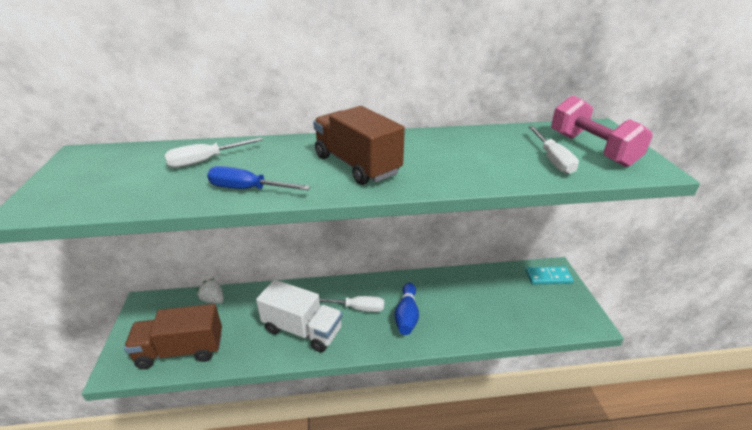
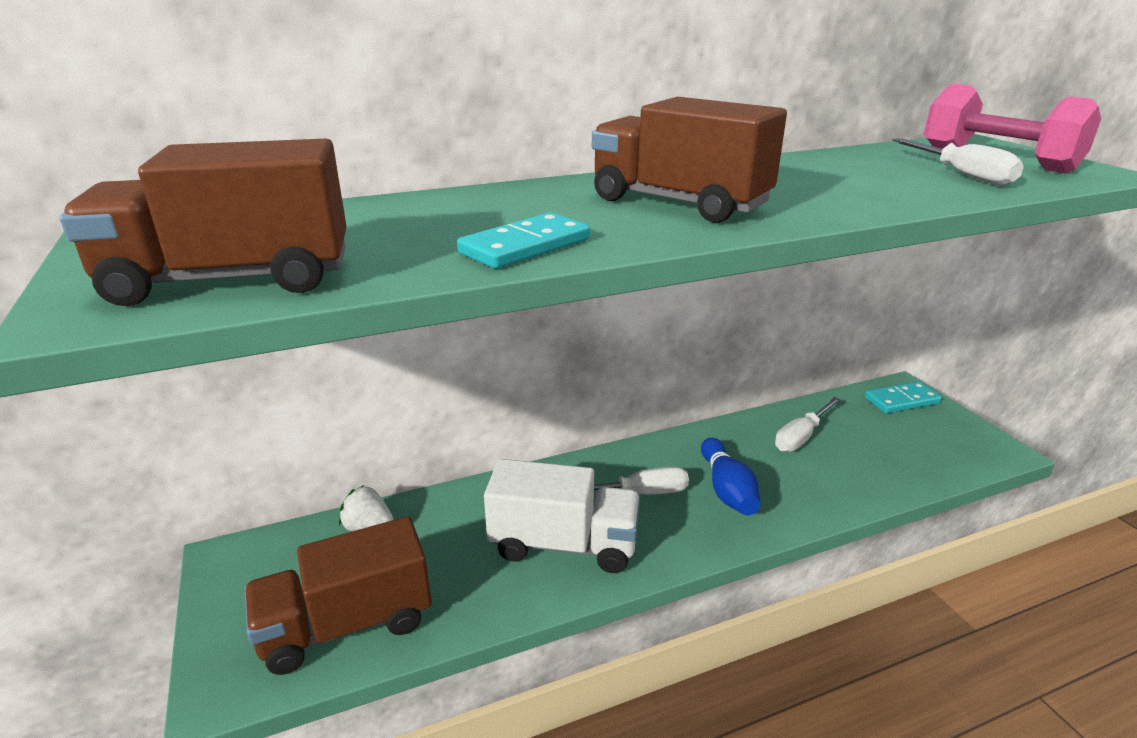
camera: 15 degrees left, 5 degrees down
(102, 194) = (232, 280): none -> brown truck
(205, 161) = (399, 221): white screwdriver -> white screwdriver (801, 437)
(247, 189) = (525, 246): blue screwdriver -> turquoise domino

